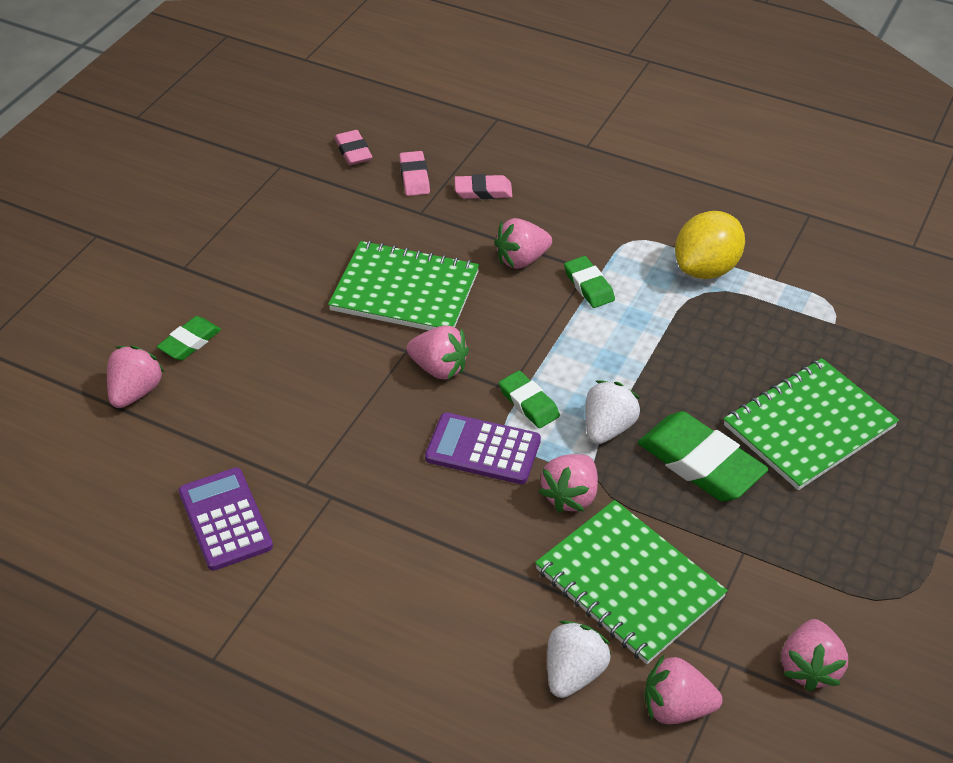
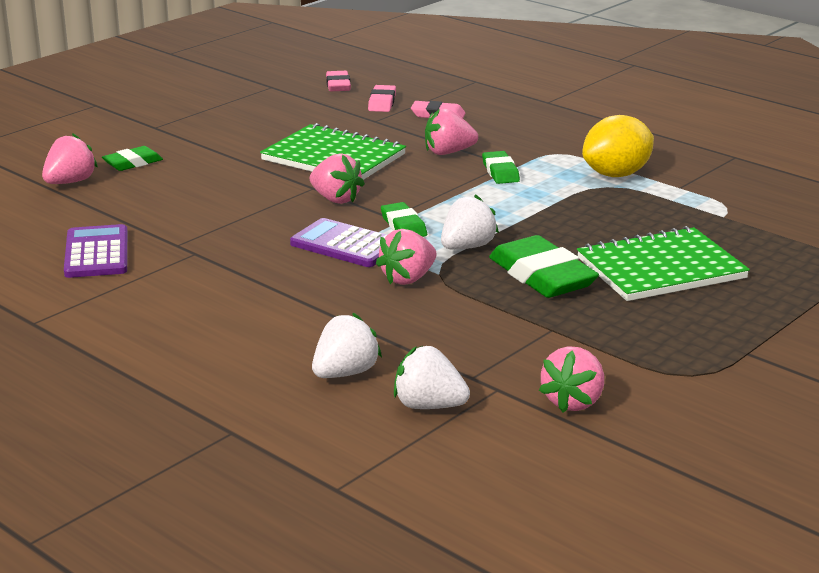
camera: 15 degrees right, 20 degrees down
(629, 583) = (430, 332): green notebook -> none
(676, 707) = (428, 406): pink strawberry -> white strawberry

